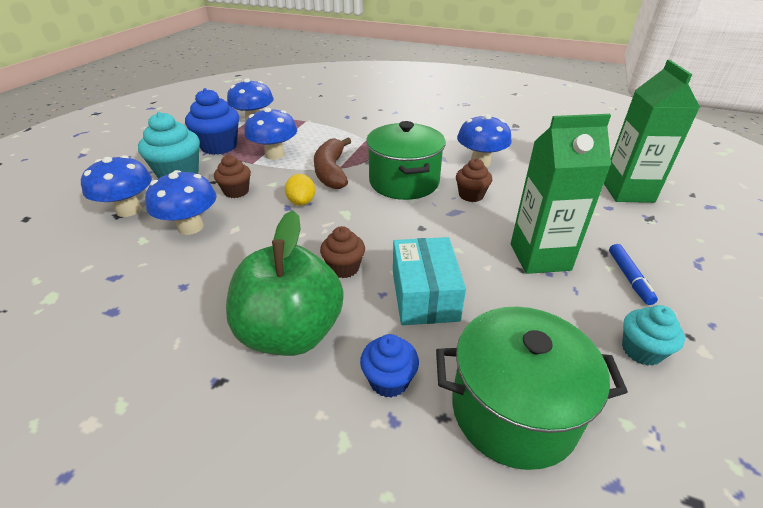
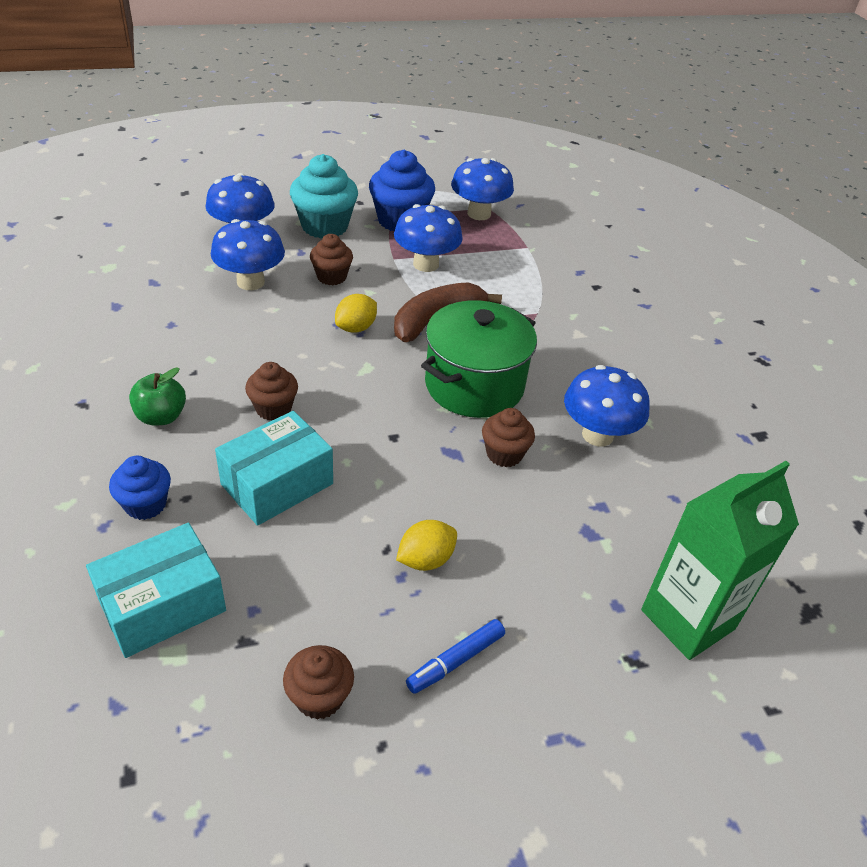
camera: 50 degrees right, 5 degrees up
(291, 332) = (161, 416): green apple -> green apple, size x0.48
(513, 410) = (162, 605): green pot -> turquoise box
(540, 257) = (425, 559): green carton -> yellow lemon
(641, 350) = (319, 697): turquoise cupcake -> brown cupcake

